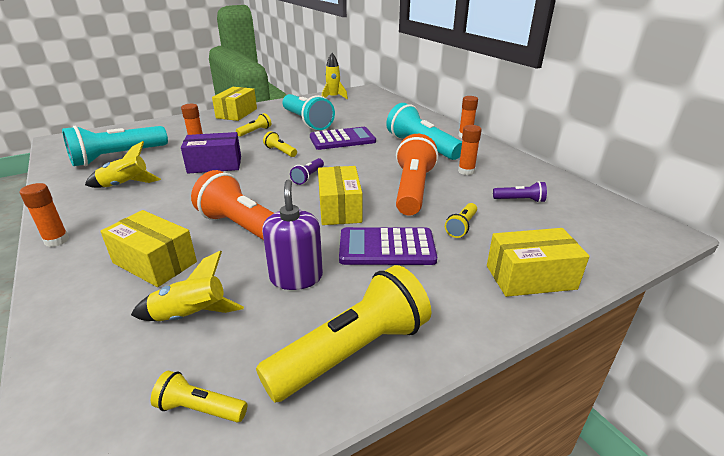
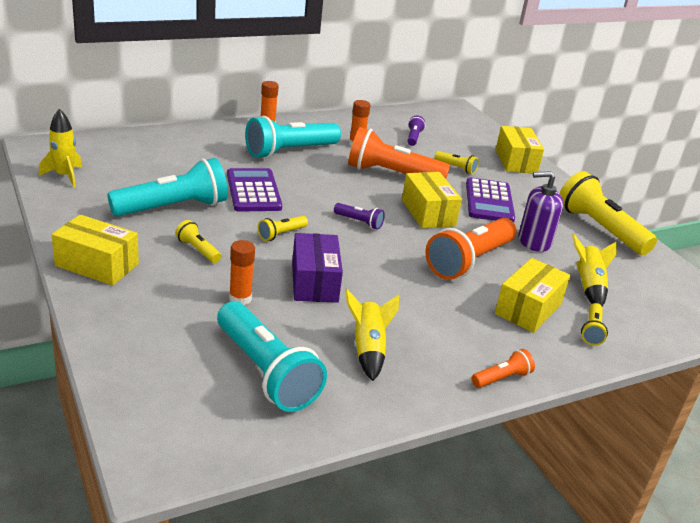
camera: 90 degrees left, 0 degrees up
(57, 240) = (502, 378): orange glue stick -> orange flashlight
(200, 408) = (659, 279): yellow flashlight -> yellow flashlight (592, 331)
(339, 208) = (428, 213): yellow box -> yellow box turned 75 degrees clockwise

